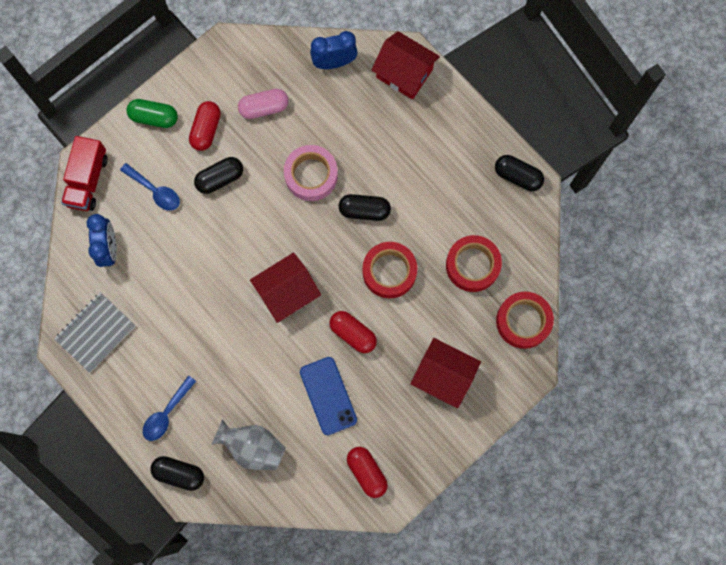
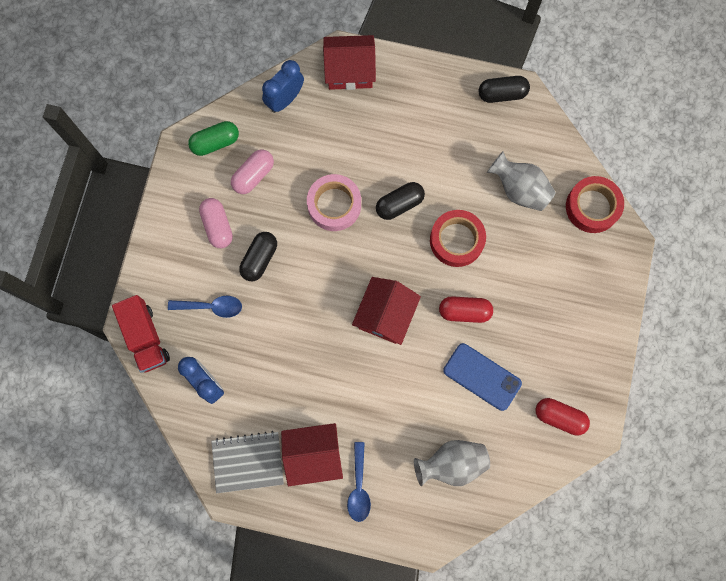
camera: 35 degrees left, 0 degrees up
(95, 332) = (248, 462): grey notebook -> grey notebook turned 75 degrees clockwise
(154, 117) = (165, 245): green capsule -> green capsule (215, 142)
(179, 473) = (407, 530): black capsule -> none
(206, 129) = (217, 226): red capsule -> pink capsule
(443, 375) = (562, 294): red house -> red house (313, 454)
(472, 265) = (519, 189): red tape -> grey vase

